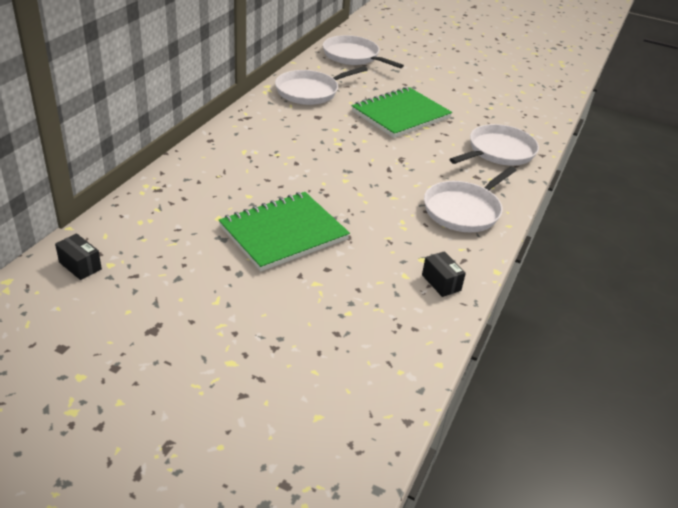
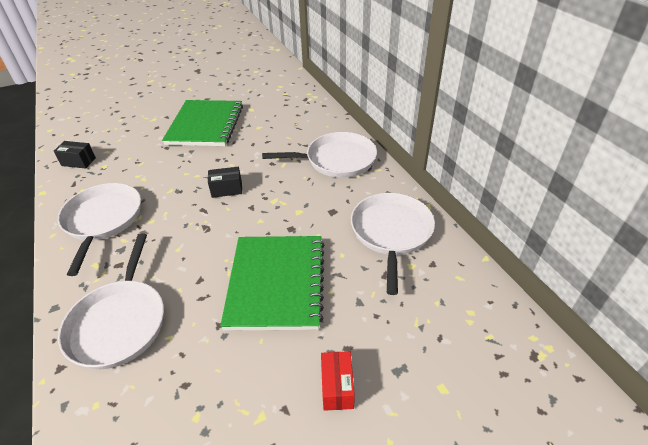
camera: 135 degrees right, 5 degrees up
(80, 266) = (265, 64): black box -> black box (227, 189)
(353, 56) = (478, 341): white pan -> white pan (337, 160)
(426, 81) = (337, 387): none -> red box

